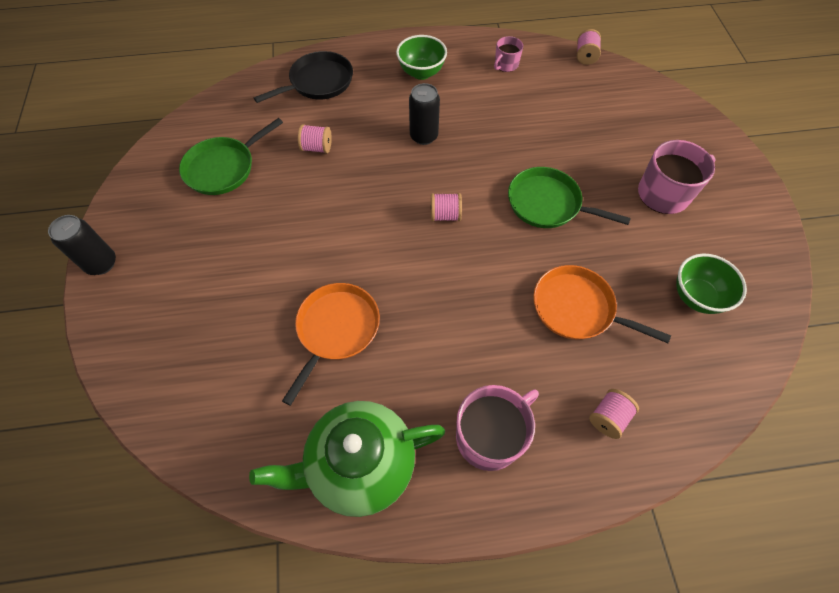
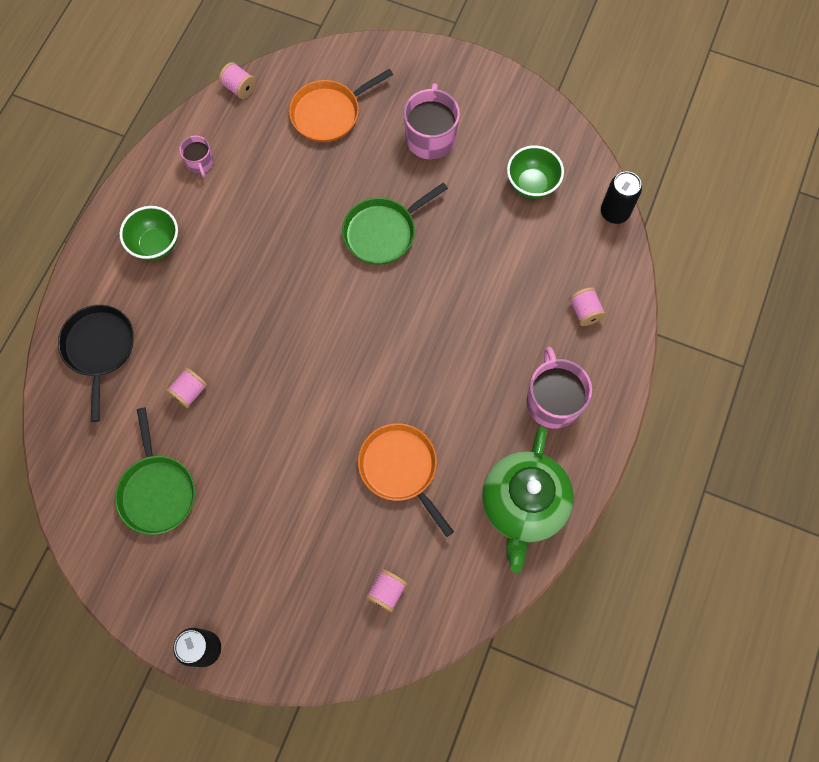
camera: 60 degrees left, 10 degrees up
(423, 136) = (240, 288): black can -> black can (614, 212)
(445, 215) = (342, 321): pink spool -> pink spool (387, 591)
(577, 308) = (490, 275): orange pan -> orange pan (329, 113)

